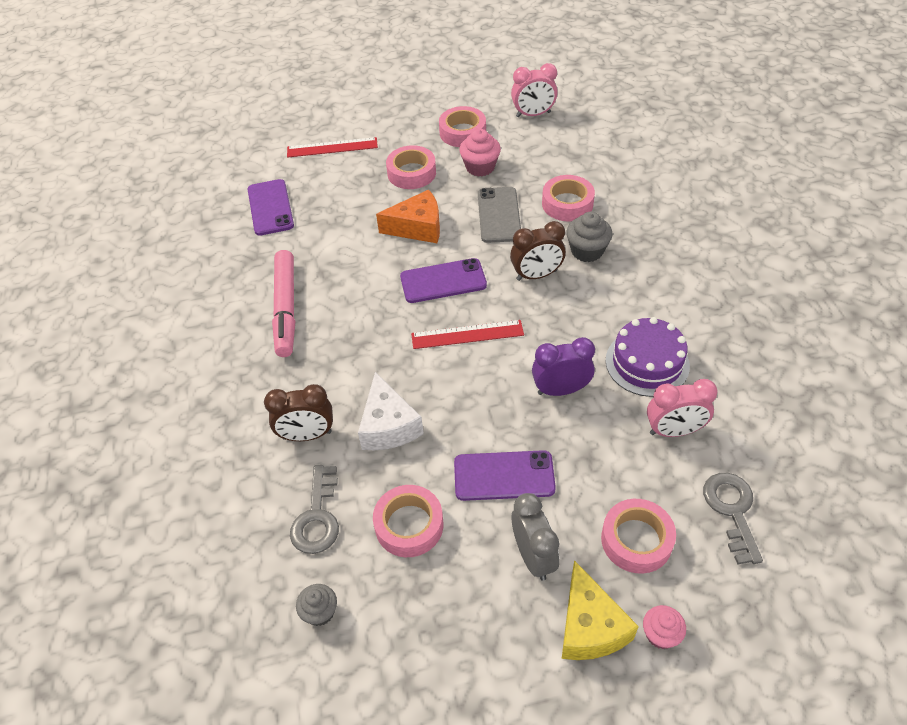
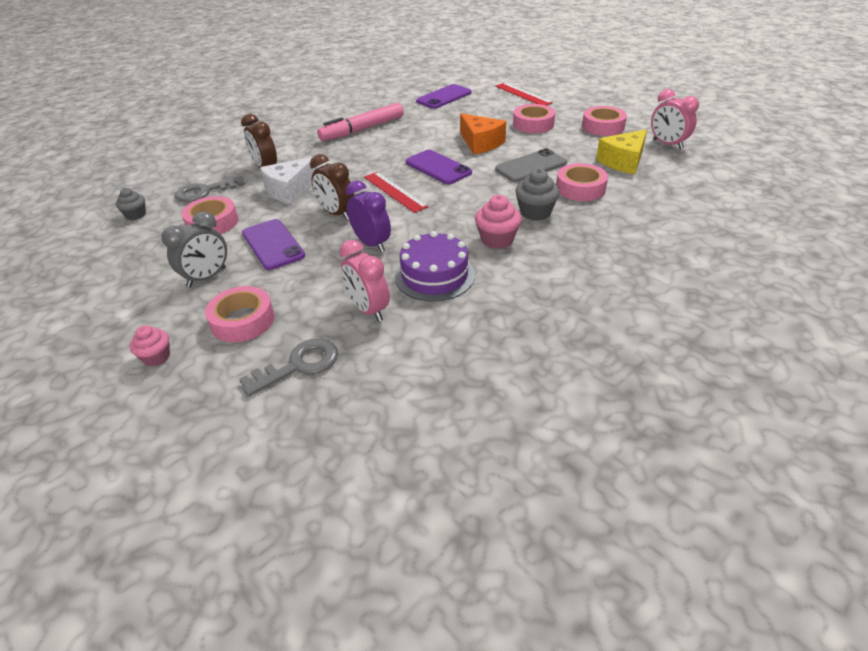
camera: 60 degrees right, 10 degrees down
(480, 167) = (573, 144): pink cupcake -> pink cupcake (497, 239)
(536, 275) = (483, 199): brown clock -> brown clock (336, 214)
(589, 626) = (154, 320): yellow cheese -> yellow cheese (623, 161)

